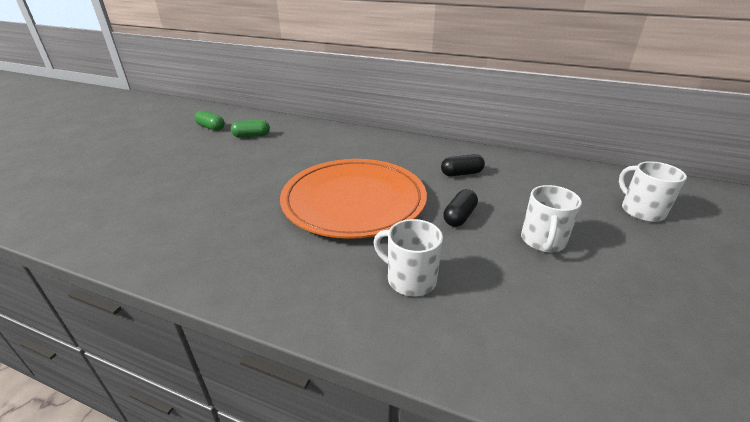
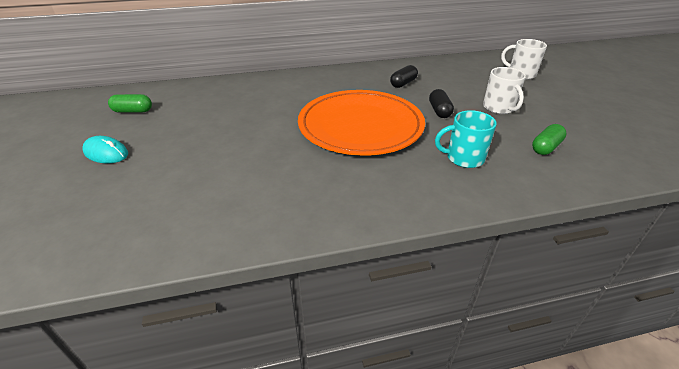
camera: 35 degrees left, 5 degrees up
(153, 153) = (106, 153): none -> turquoise mouse
(251, 136) = (192, 106): green capsule -> green capsule (546, 147)
(410, 279) = (463, 158): white mug -> turquoise mug

